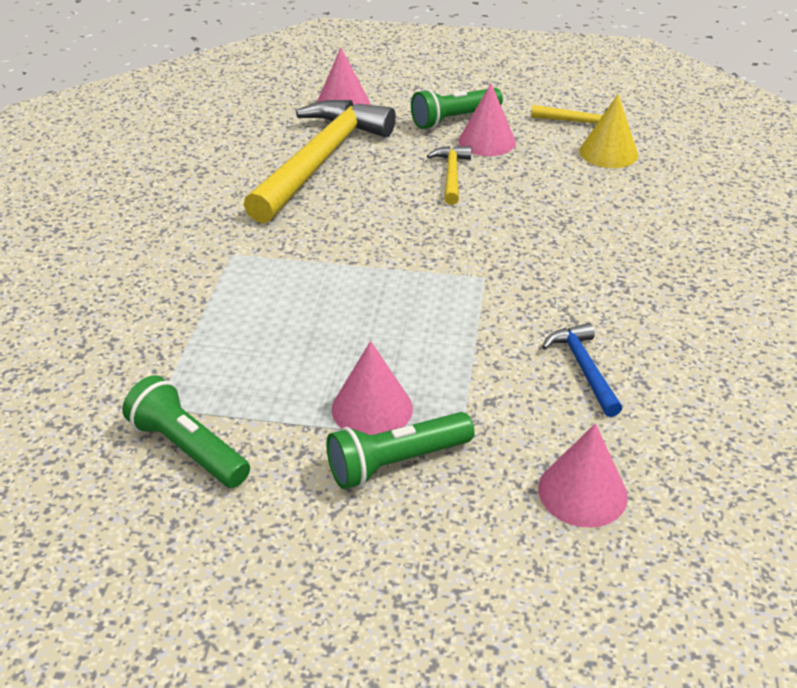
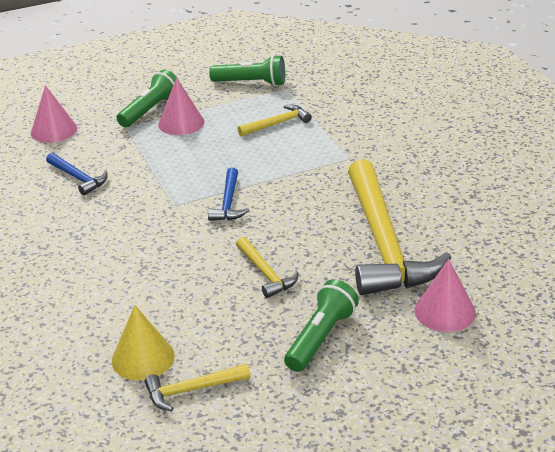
camera: 150 degrees right, 5 degrees down
(248, 342) = (277, 124): none -> yellow hammer
(421, 255) = (228, 202): none -> blue hammer
(487, 141) = (266, 323): pink cone -> none

